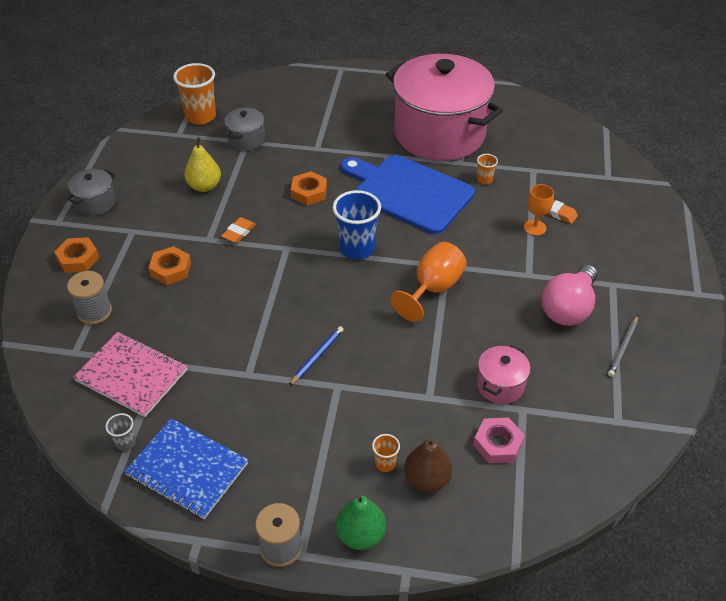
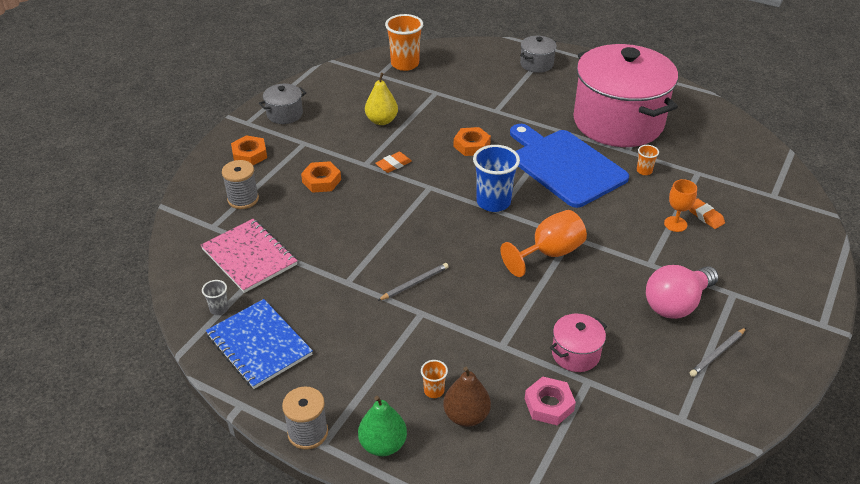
camera: 20 degrees right, 5 degrees down
(246, 139) = (436, 90): grey pot -> grey pot (536, 64)
(317, 356) = (414, 283): blue pencil -> grey pencil

